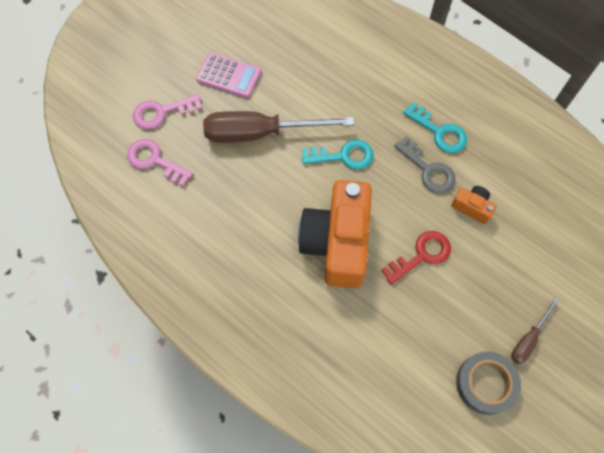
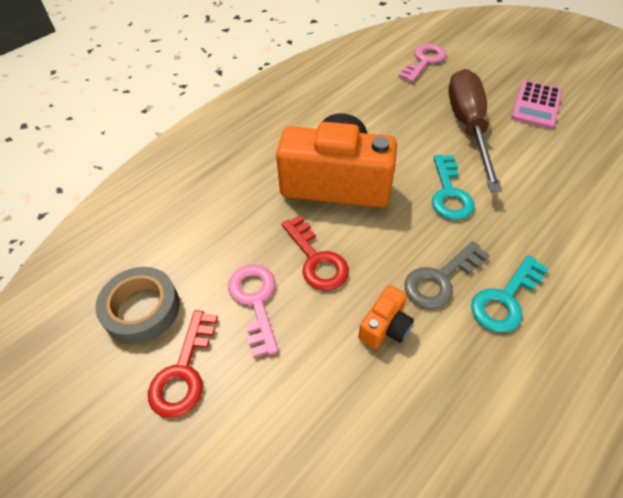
camera: 95 degrees right, 15 degrees down
(162, 112) = (478, 64): pink key -> pink key (255, 302)
(528, 339) = (184, 371): brown screwdriver -> red key

